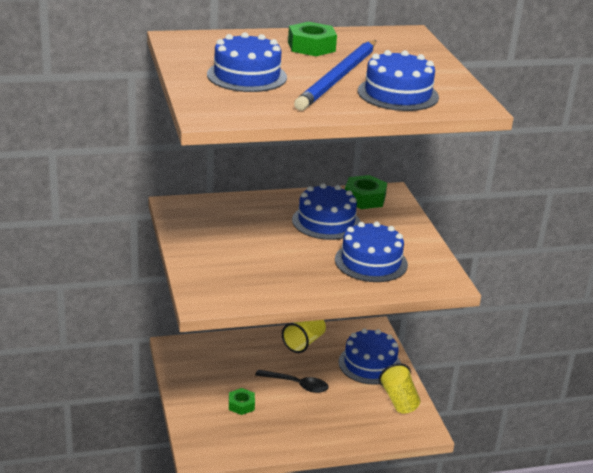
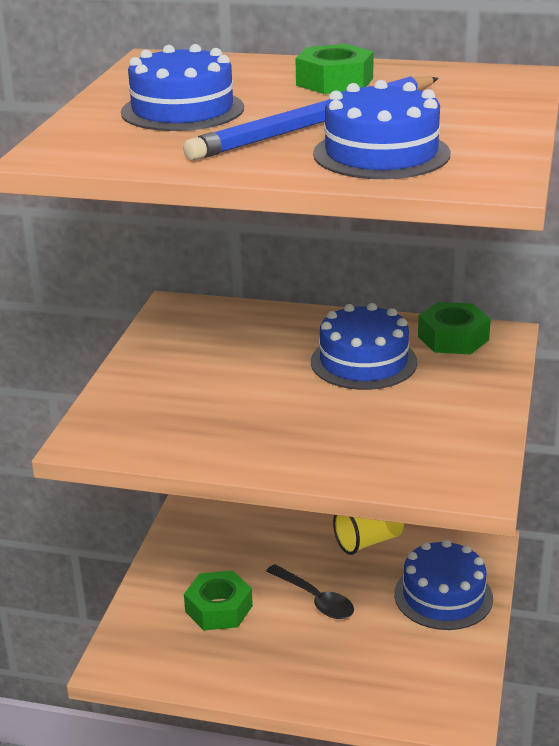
camera: 30 degrees right, 0 degrees up
(241, 405) = (219, 608): green nut -> green nut, size x1.55
(371, 262) = (378, 432): blue cake -> none
(399, 401) = (450, 662): yellow cup -> none

